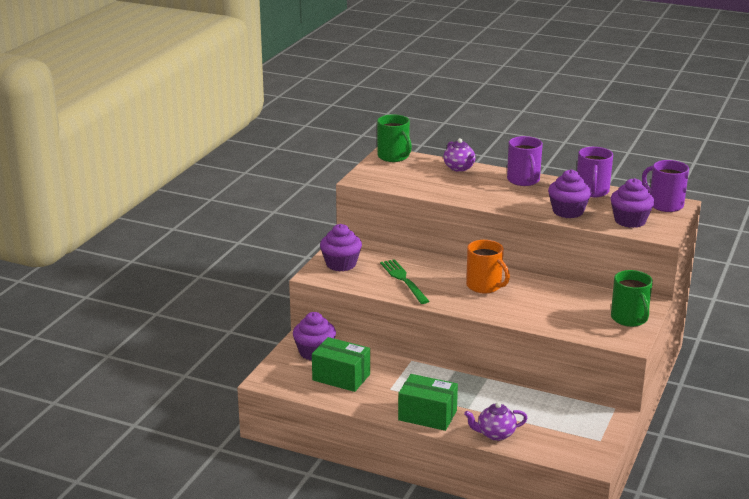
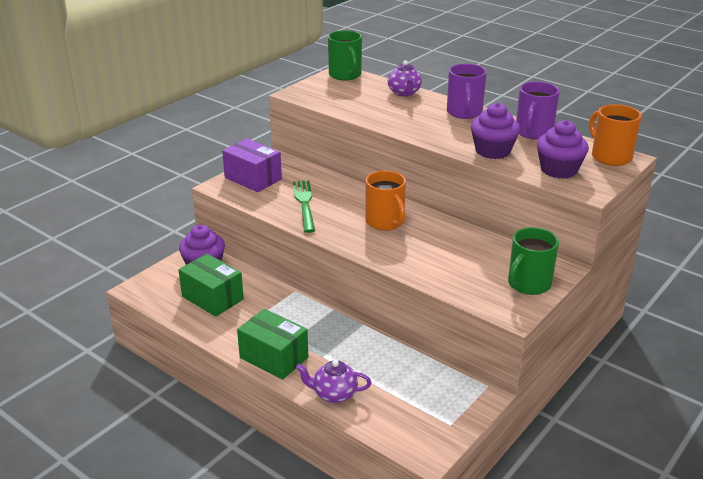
camera: 15 degrees right, 5 degrees up
(341, 264) = (253, 178): purple cupcake -> purple box
(629, 319) = (528, 284): green mug -> green mug turned 45 degrees clockwise
(665, 204) = (610, 157): purple mug -> orange mug

